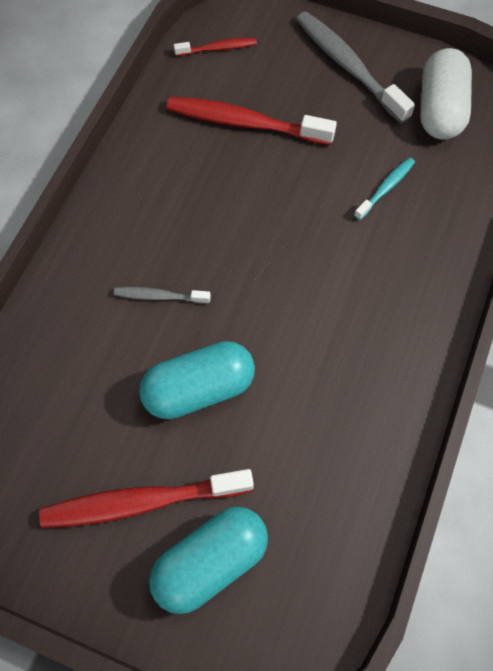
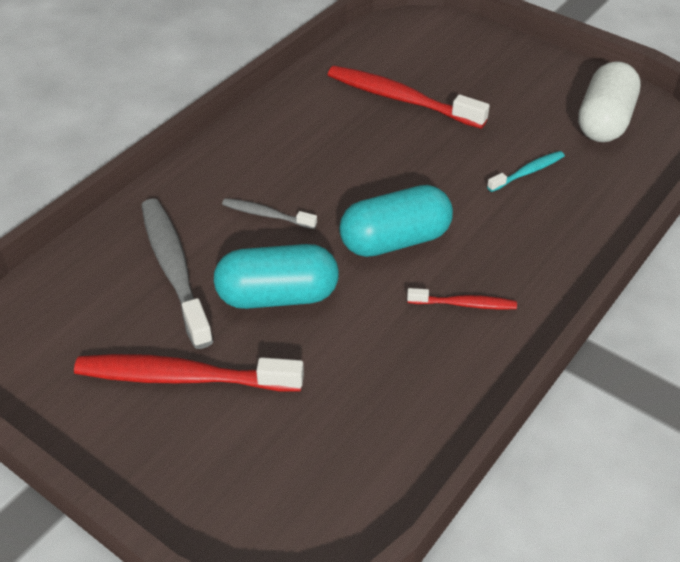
camera: 15 degrees right, 20 degrees down
(210, 561) = (234, 445): turquoise capsule -> turquoise capsule (395, 240)
(218, 48) = (394, 41): red toothbrush -> red toothbrush (464, 304)
(348, 66) = (519, 74): grey toothbrush -> grey toothbrush (174, 269)

